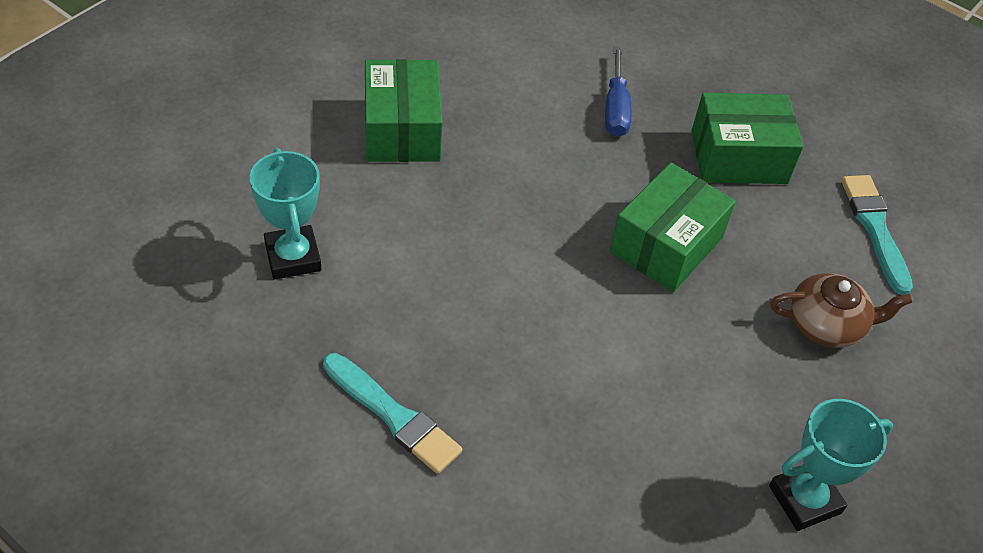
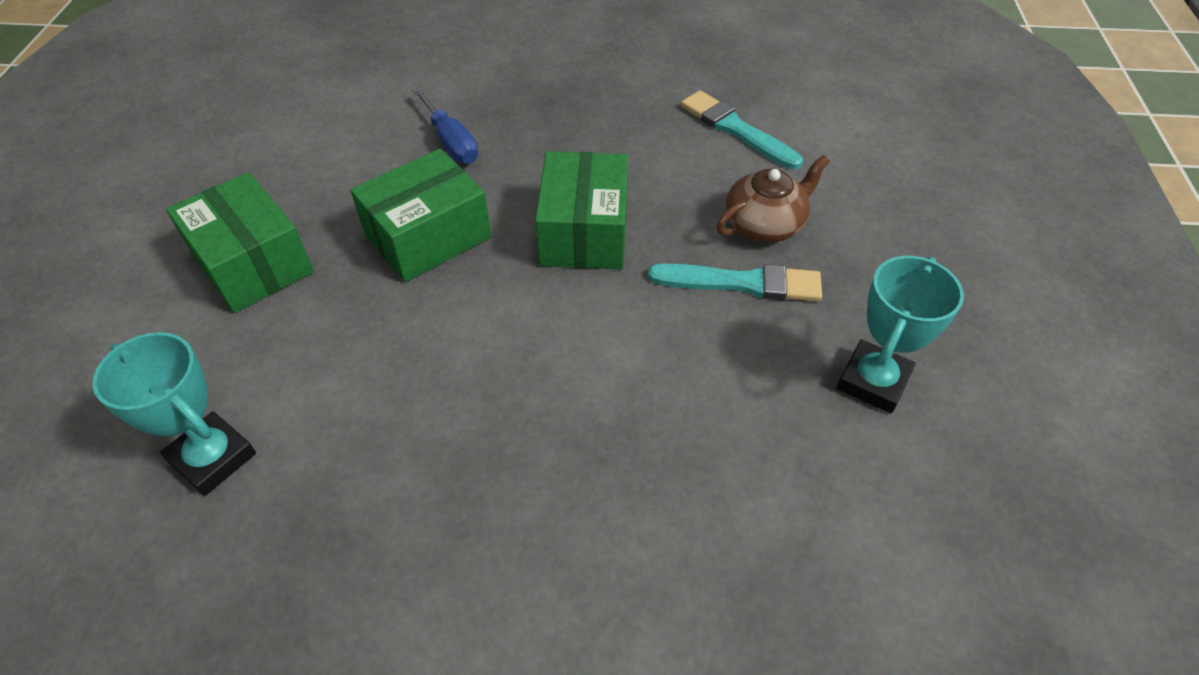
camera: 30 degrees left, 0 degrees up
(393, 415) = (444, 559): turquoise brush -> turquoise brush (741, 283)
(738, 157) = (586, 129): green box -> green box (428, 236)

